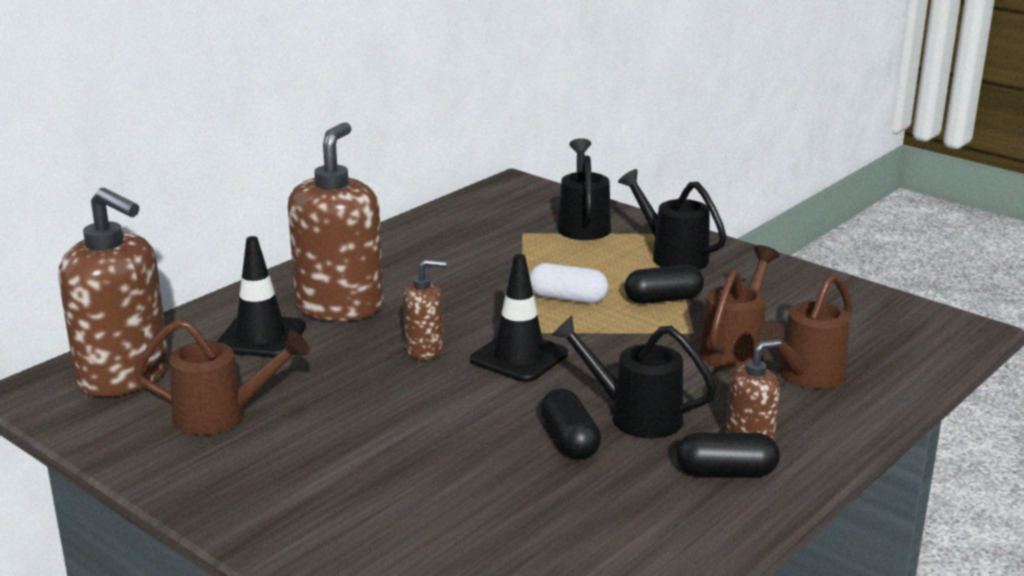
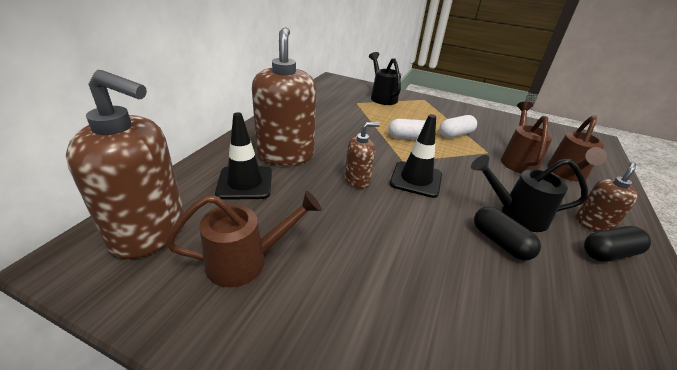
camera: 20 degrees left, 10 degrees up
(663, 299) = (455, 134): black capsule -> white capsule
(673, 255) = (437, 110): black watering can -> none

